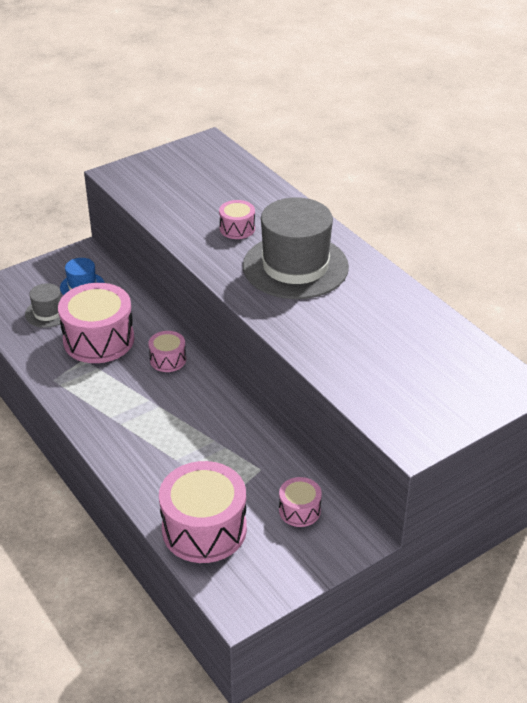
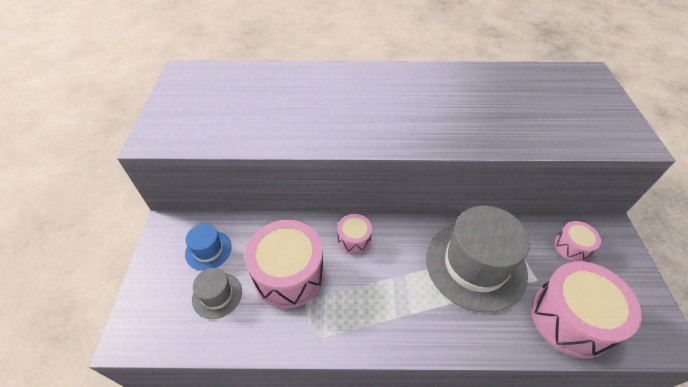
camera: 55 degrees left, 10 degrees up
(237, 228) = (312, 108): pink drum -> none
(295, 266) = (390, 102): grey hat -> grey hat (475, 265)

